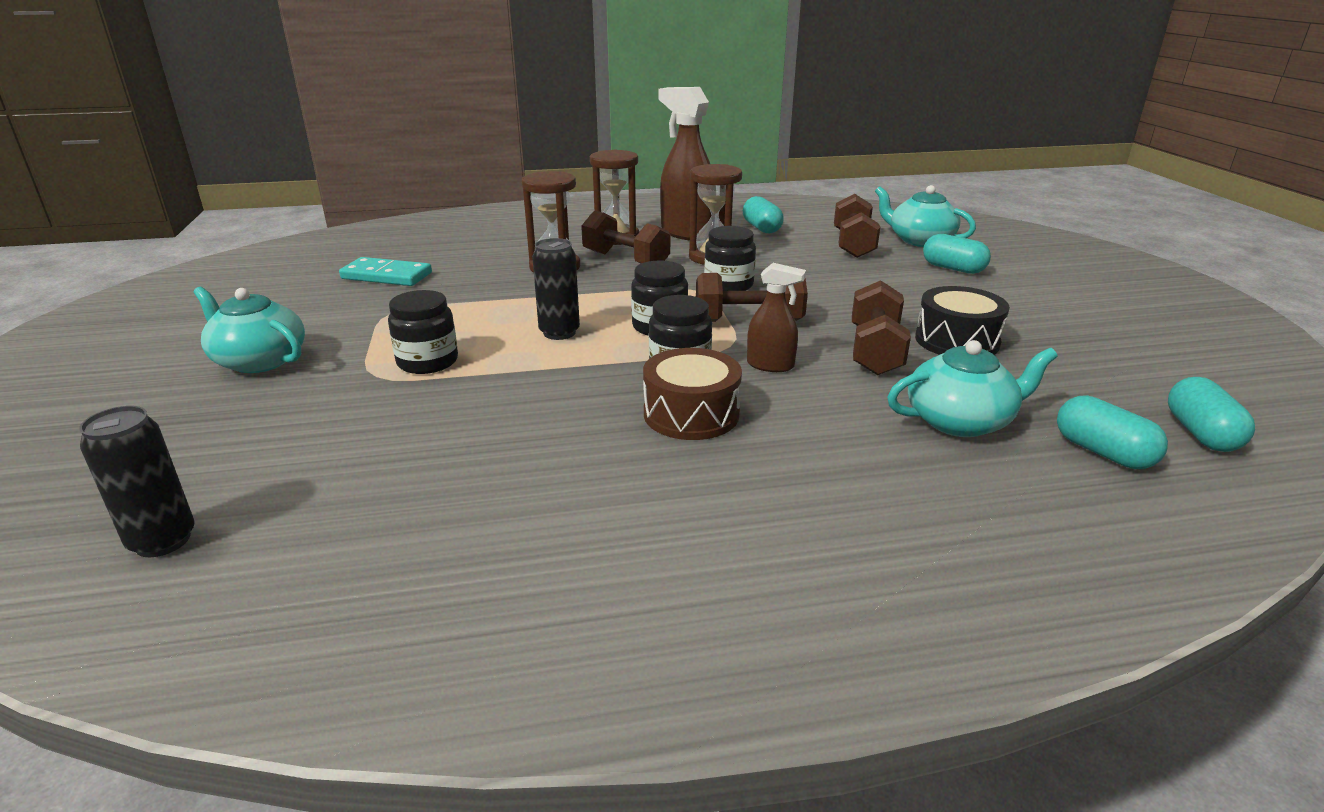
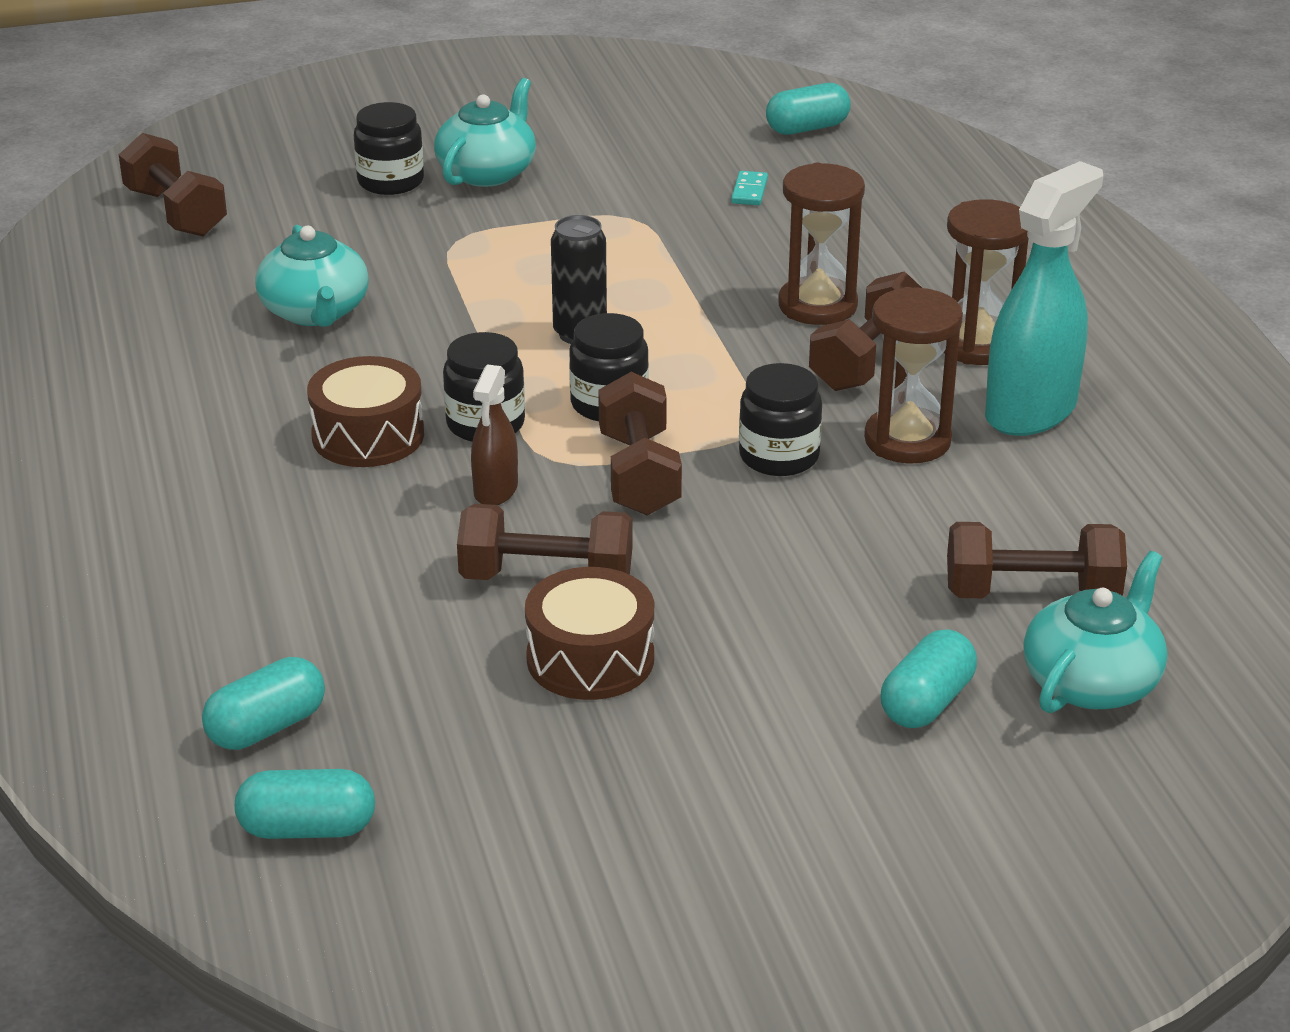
camera: 85 degrees right, 5 degrees up
(163, 541) = (176, 213): black can -> brown dumbbell
(386, 276) = (749, 191): turquoise domino -> turquoise domino, size x0.53
(427, 362) = (490, 263): black jar -> black jar (390, 181)
(686, 233) = (1031, 411): brown spray bottle -> turquoise spray bottle
(761, 228) = (1094, 491): turquoise capsule -> turquoise capsule (807, 128)
(956, 341) = (590, 659): black drum -> brown drum
(960, 421) = (347, 626): turquoise teapot -> turquoise teapot (315, 312)

